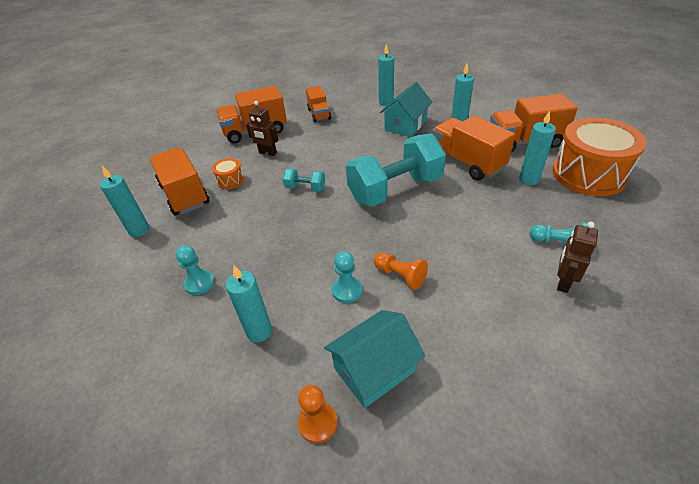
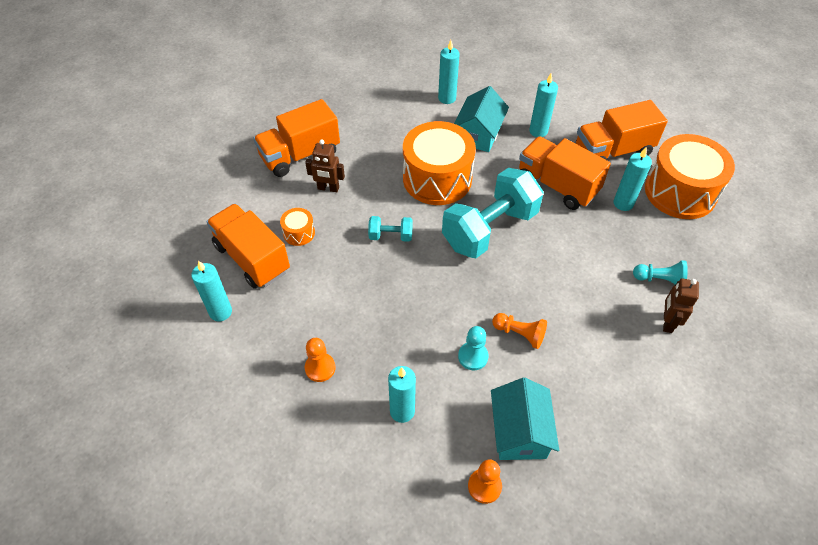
camera: 15 degrees left, 10 degrees up
(199, 283) = (320, 368): turquoise pawn -> orange pawn
(319, 114) = (370, 122): orange truck -> none
(360, 152) = (437, 178): none -> orange drum
(374, 369) = (519, 431): turquoise house -> turquoise house turned 45 degrees counterclockwise

